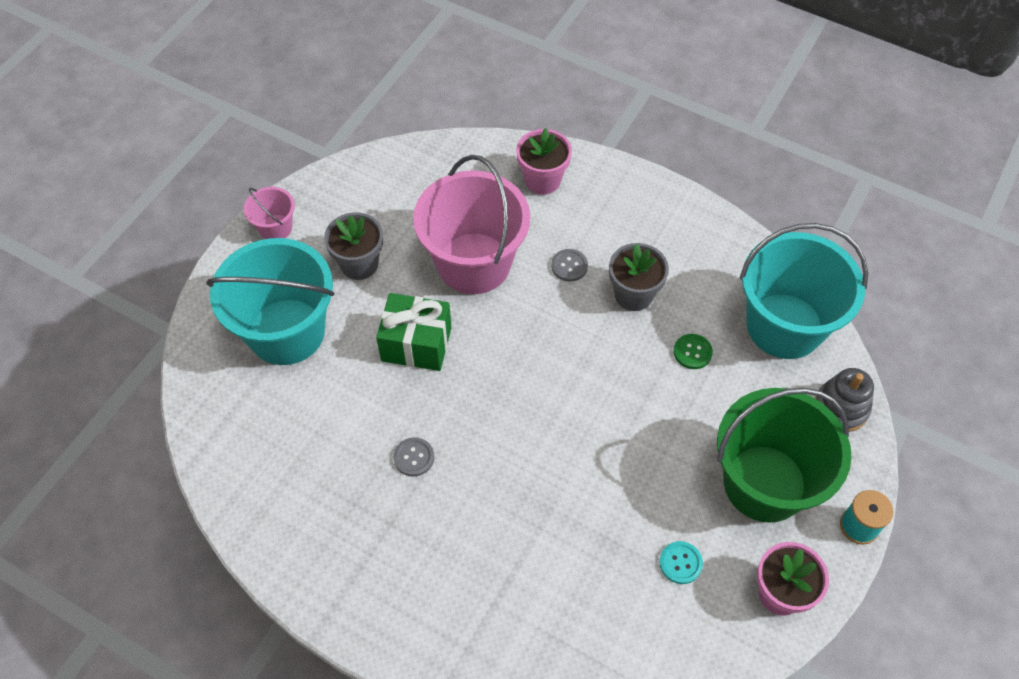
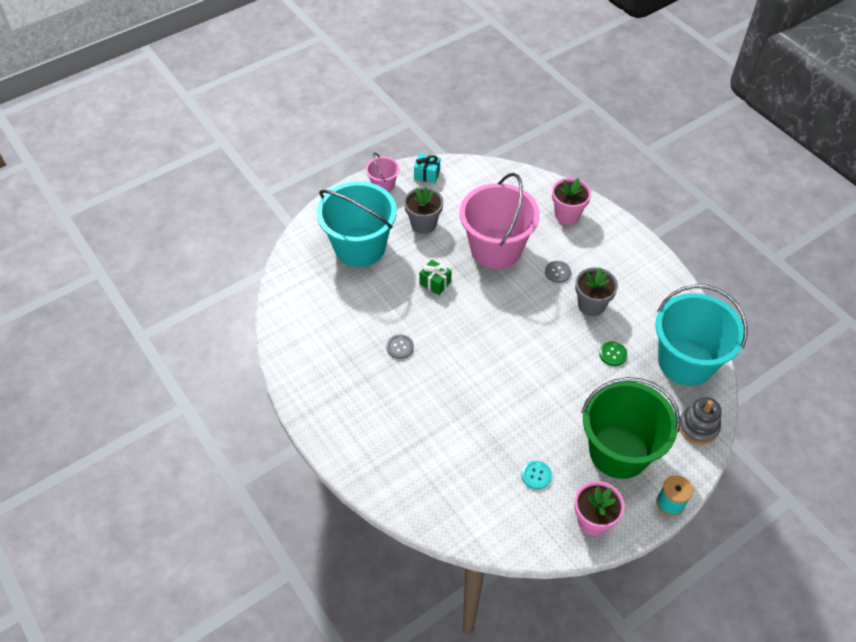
camera: 25 degrees right, 5 degrees down
(329, 190) = (427, 174): none -> turquoise gift
(416, 344) = (435, 283): green gift -> green gift, size x0.59

